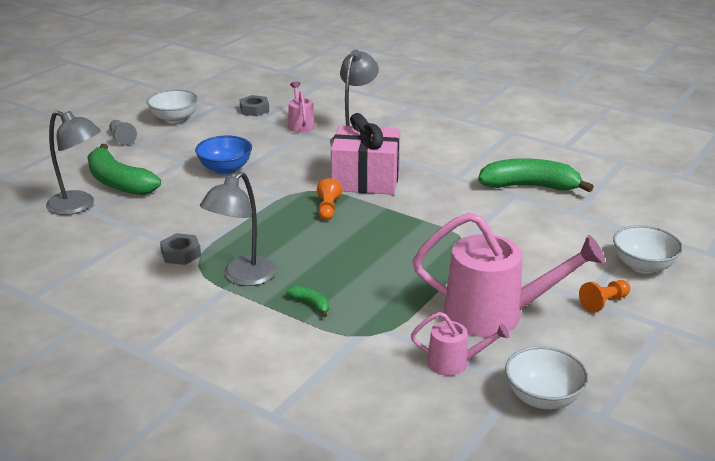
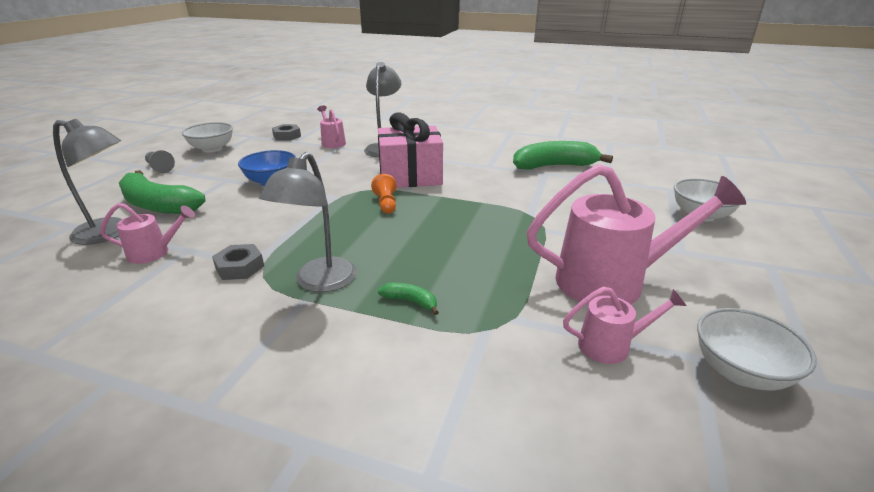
camera: 15 degrees left, 0 degrees up
(114, 230) = (155, 253): none -> pink watering can
(604, 303) = (700, 252): orange pawn -> none

